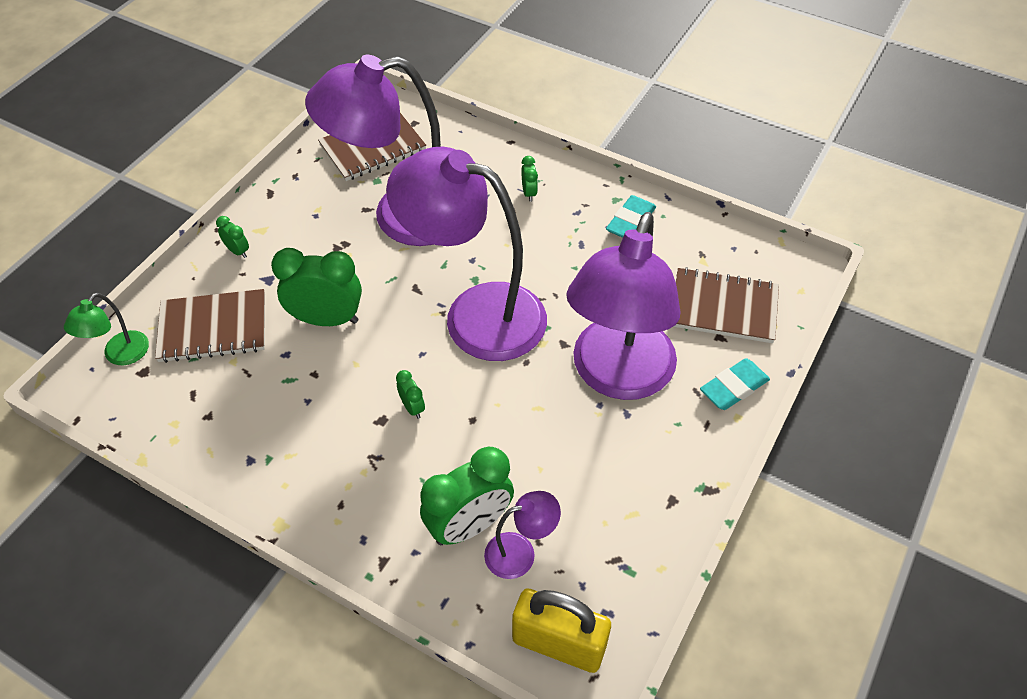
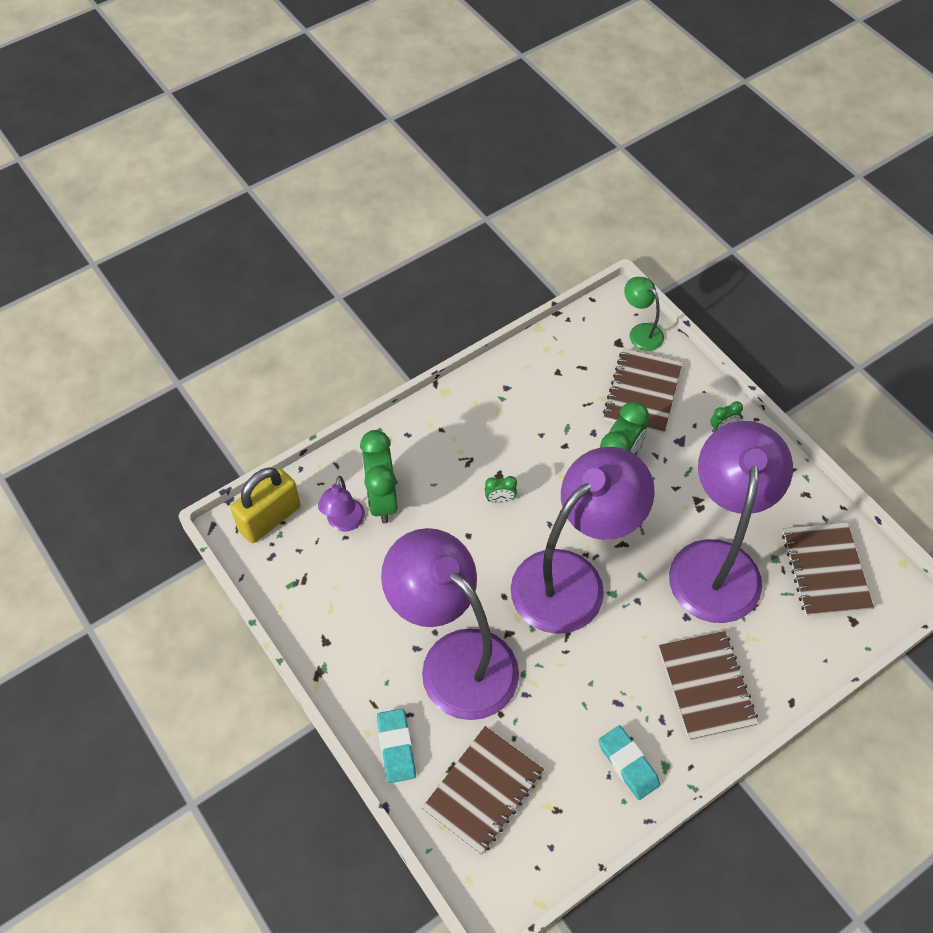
camera: 115 degrees right, 5 degrees up
(529, 193) = (706, 686): green clock -> brown notebook

